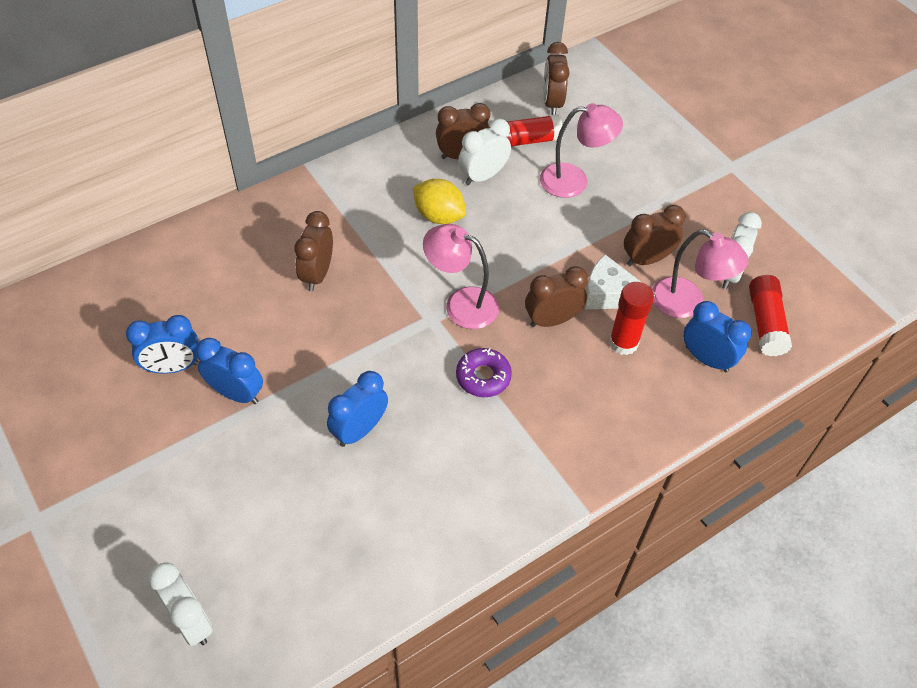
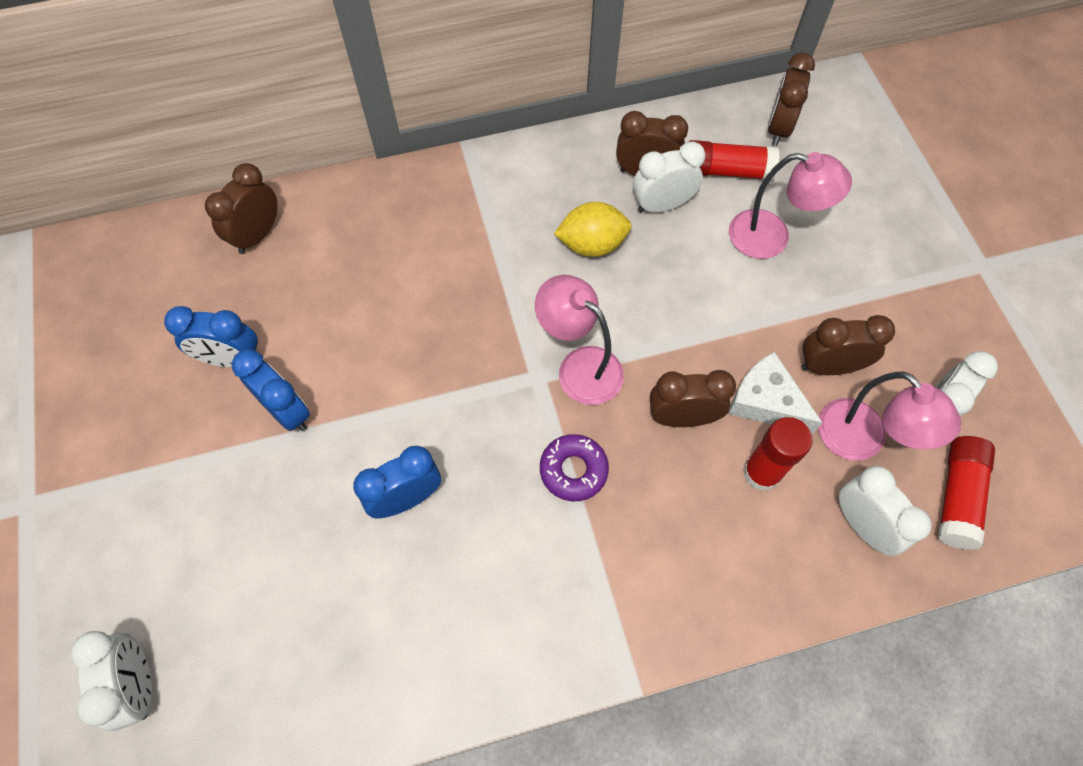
camera: 20 degrees right, 10 degrees up
(317, 274) = (427, 285): brown clock -> brown clock (257, 235)
(439, 216) = (592, 245): yellow lemon -> yellow lemon turned 60 degrees counterclockwise
(706, 359) = (861, 525): blue clock -> white clock

